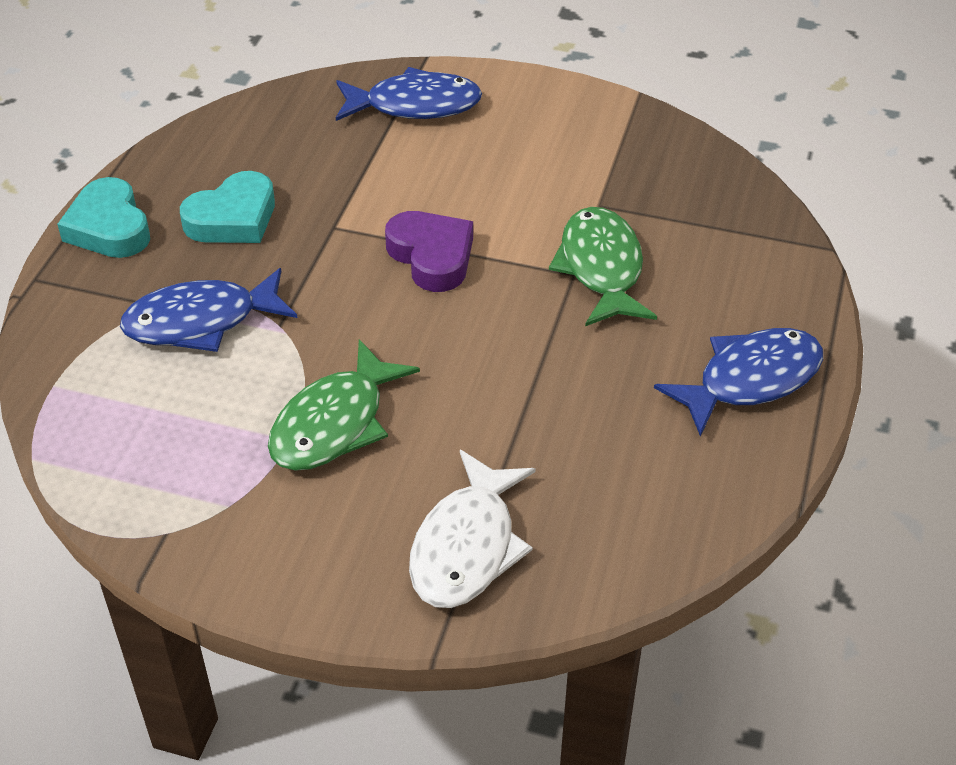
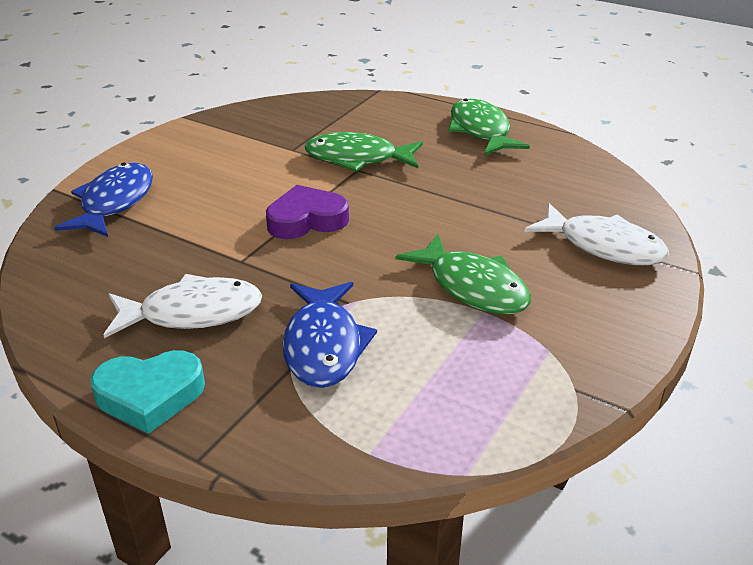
camera: 75 degrees left, 10 degrees down
(233, 218) = (192, 313): turquoise heart -> white fish
(750, 380) = (481, 131): blue fish -> green fish

